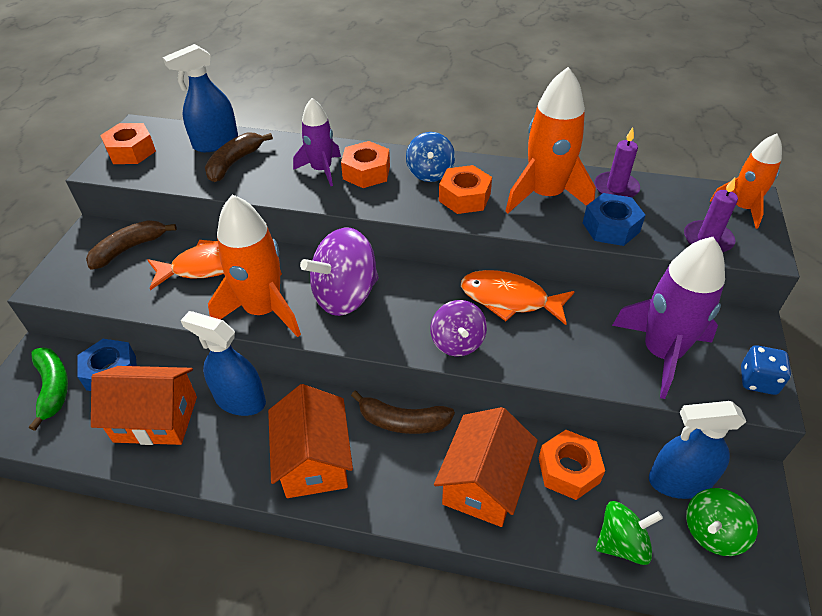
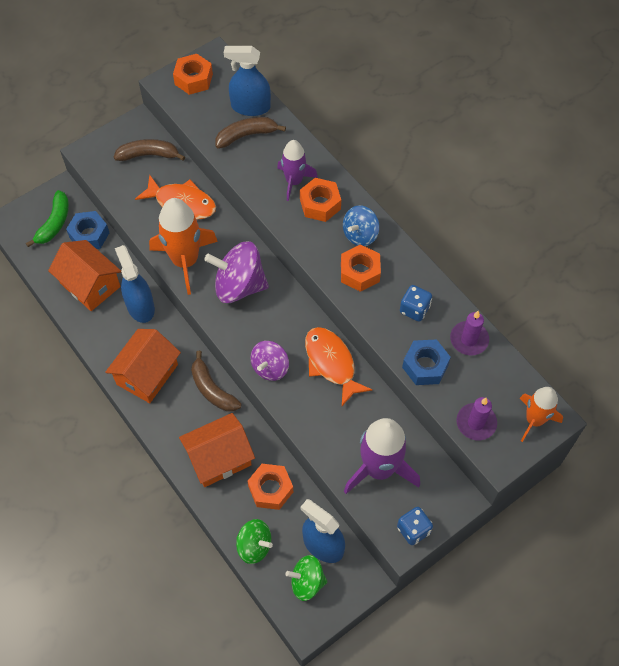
camera: 40 degrees right, 15 degrees up
(545, 195) = (414, 309): orange rocket -> blue dice

